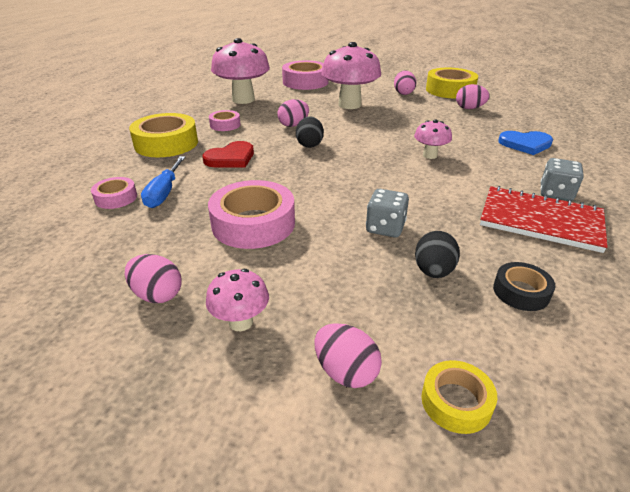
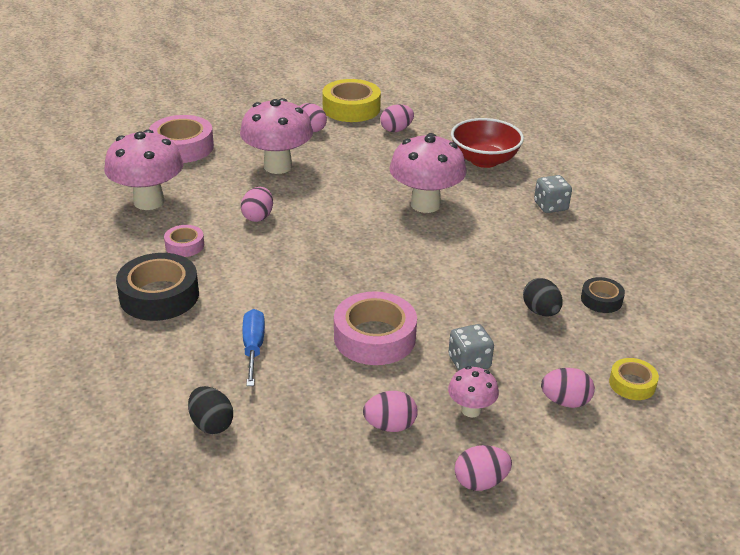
camera: 40 degrees left, 0 degrees up
(116, 198) = (216, 375): pink tape -> none
(143, 399) = (480, 482): none -> pink egg
(164, 193) = (253, 348): blue screwdriver -> blue screwdriver turned 150 degrees counterclockwise
(166, 143) = (159, 296): yellow tape -> black tape
(231, 158) = (256, 283): red heart -> none
(309, 145) = (308, 235): black egg -> black egg (211, 424)
(385, 228) = (473, 292): grey dice -> grey dice (469, 362)
(430, 155) = (425, 204): pink mushroom -> pink mushroom, size x2.00
(525, 144) = (484, 160): blue heart -> red bowl
(540, 221) = (563, 237): red notebook -> none

